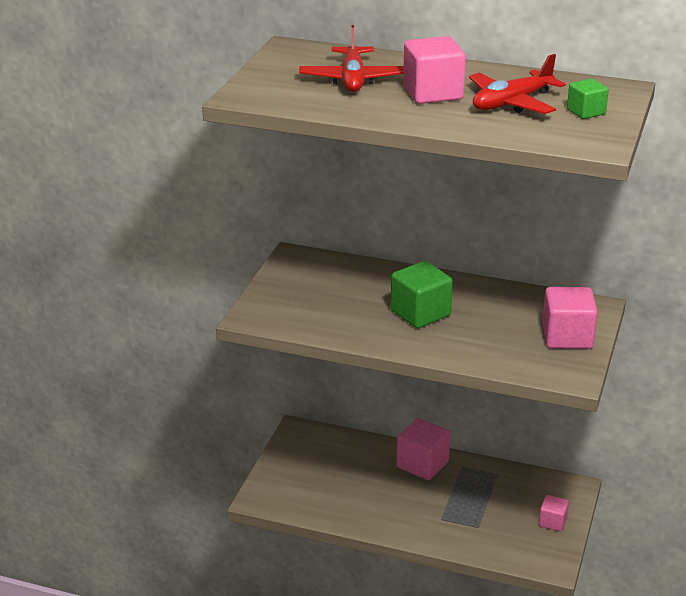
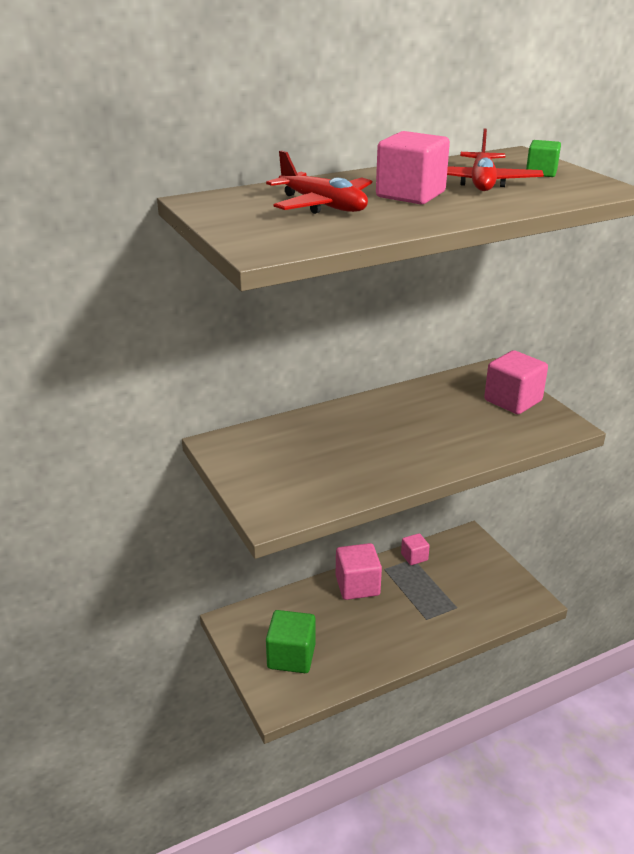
camera: 45 degrees left, 0 degrees up
(420, 313) = (394, 437): green cube -> green cube (291, 656)
(552, 522) = (492, 570): pink cube -> pink cube (414, 557)

